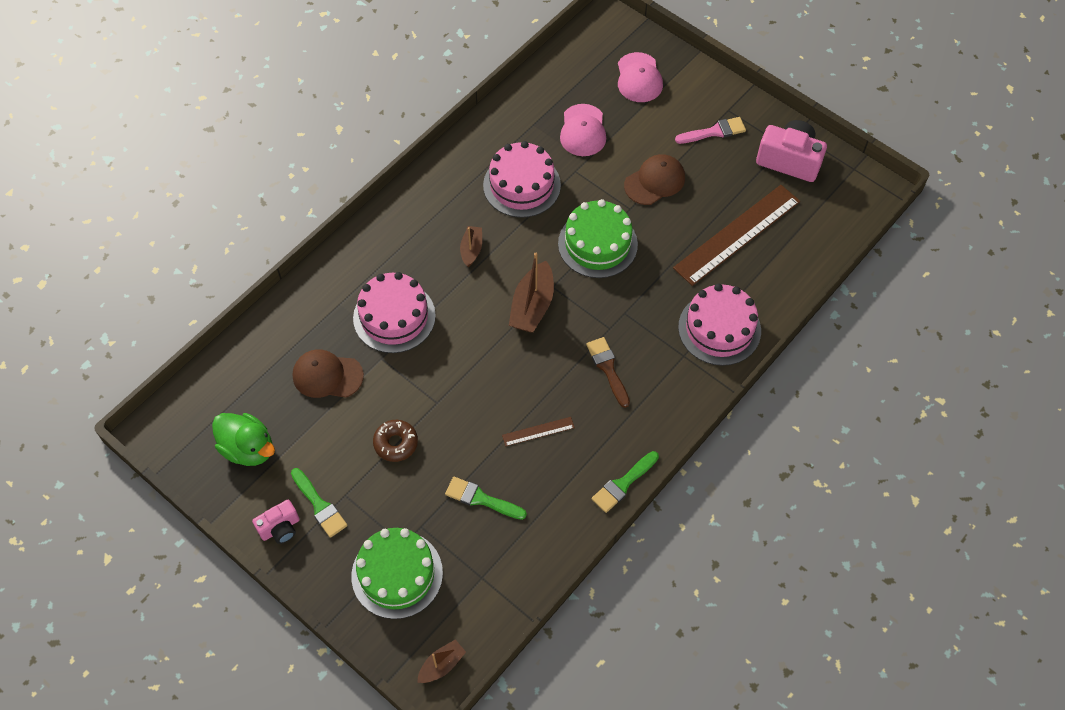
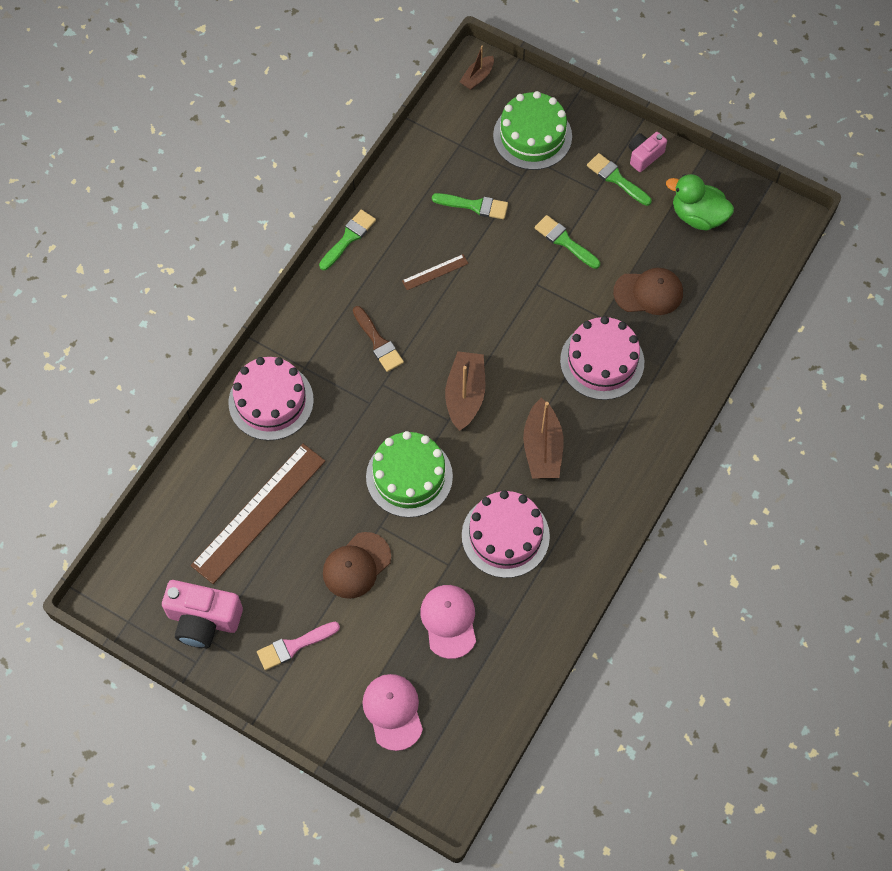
camera: 170 degrees right, 5 degrees up
(396, 443) = (564, 241): brown donut -> green brush
(471, 249) = (542, 448): brown boat -> brown boat, size x1.72

